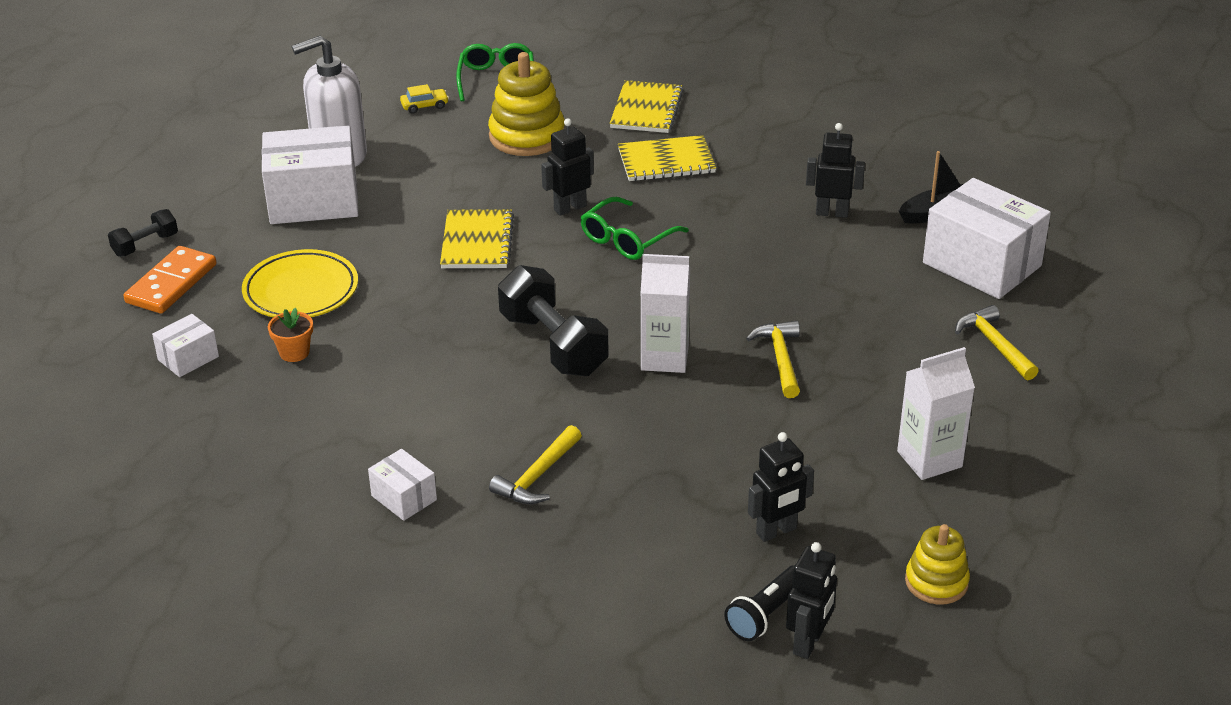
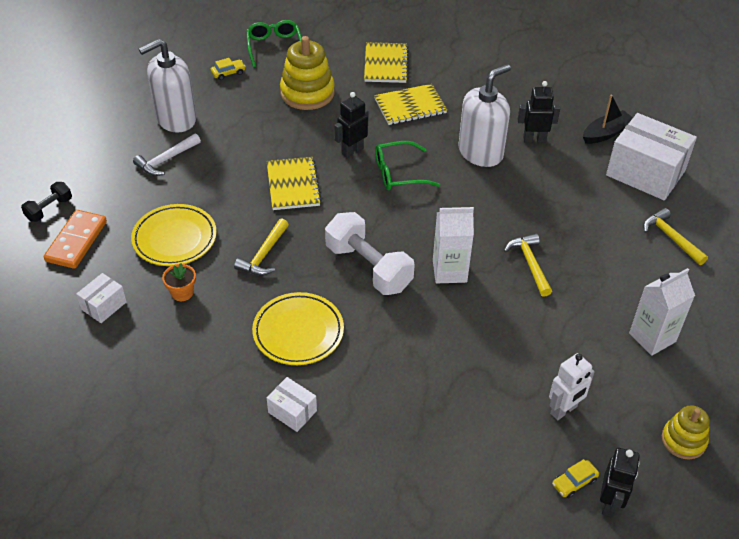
camera: 10 degrees left, 10 degrees up
(313, 201) = (166, 160): white box -> white hammer
(437, 410) = (298, 332): none -> yellow plate
(537, 476) = (384, 382): yellow hammer -> yellow hammer (264, 255)
(553, 344) = (368, 267): black dumbbell -> white dumbbell
(627, 239) = (399, 173): green glasses -> green glasses turned 45 degrees clockwise
(750, 223) = (480, 152): none -> white soap dispenser
(765, 614) = (574, 482): black flashlight -> yellow car
(776, 531) = (564, 410): black robot -> white robot

